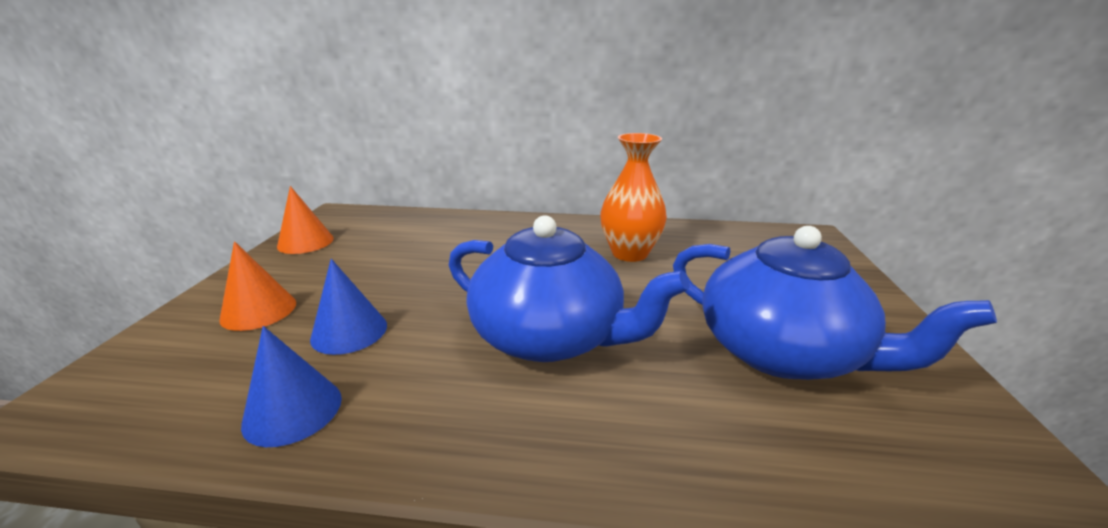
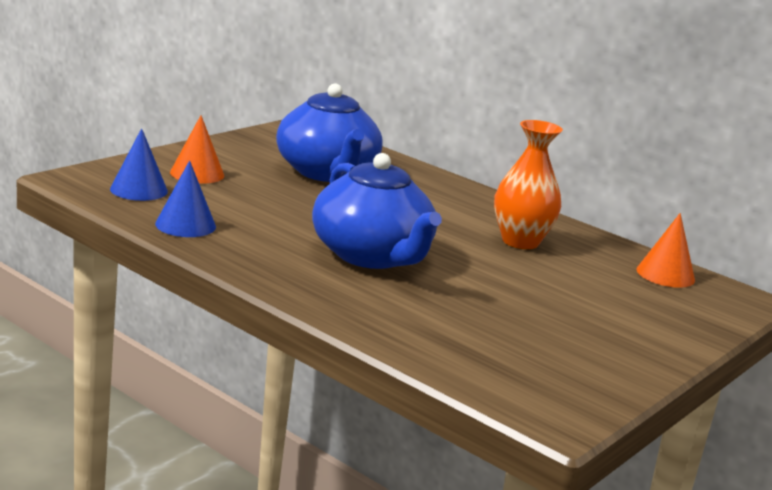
camera: 30 degrees right, 5 degrees down
(305, 242) = (259, 142): orange cone -> orange cone (665, 274)
(349, 331) = (244, 204): blue cone -> blue cone (139, 190)
(781, 351) = (526, 324): blue teapot -> blue teapot (327, 172)

